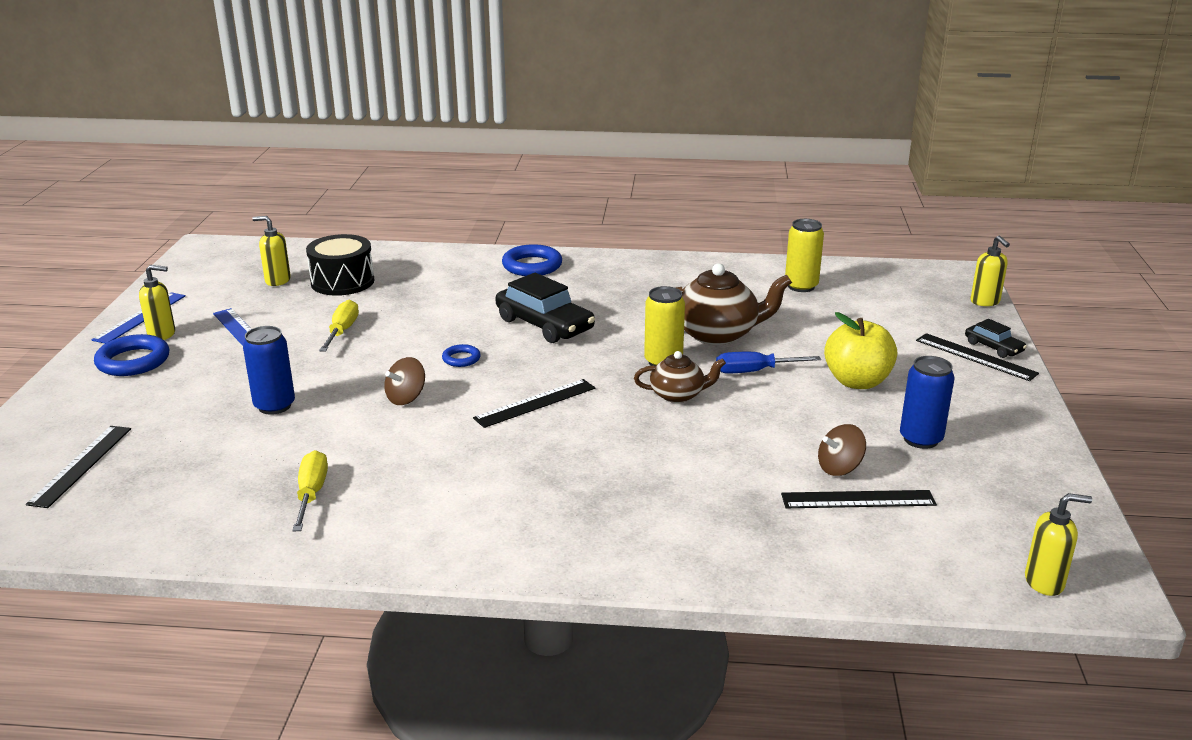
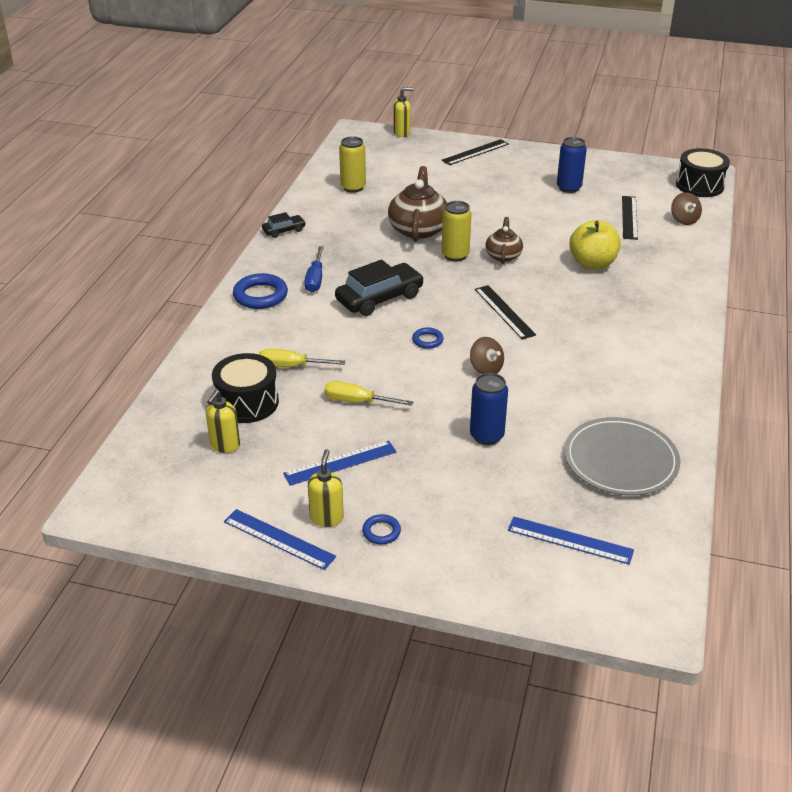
camera: 80 degrees left, 10 degrees up
(81, 465) = (570, 540): black ruler -> blue ruler
(133, 361) = (381, 532): blue ring -> blue ring, size x0.54
(213, 497) = (620, 460): none -> grey plate
(311, 494) = (618, 413): yellow screwdriver -> yellow screwdriver (291, 366)
(754, 371) = (477, 224): blue screwdriver -> blue screwdriver (315, 279)
(839, 468) = (597, 217): brown spinning top -> brown spinning top (684, 220)
(857, 381) = (498, 193): yellow apple -> yellow apple (592, 264)
(993, 347) = (464, 144): black car -> black car (284, 230)
(1044, 582) = (700, 185): yellow soap dispenser -> black drum

